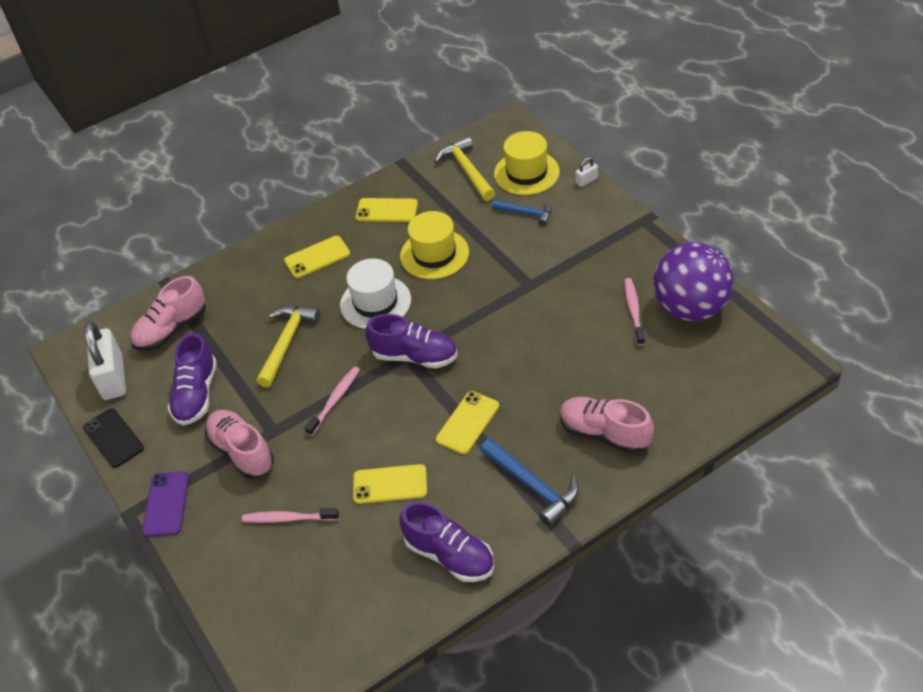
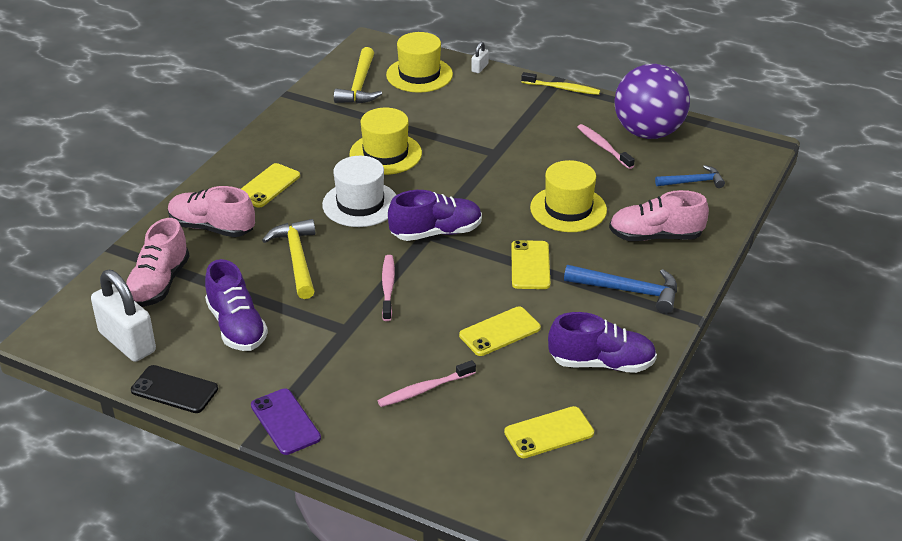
camera: 35 degrees left, 10 degrees down
(242, 452) = (329, 355): pink shoe -> pink shoe (212, 228)
(386, 210) = (307, 133): yellow phone -> yellow phone (549, 433)
(466, 170) = (360, 86): yellow hammer -> yellow hammer turned 120 degrees counterclockwise
(526, 213) = (446, 103): blue hammer -> blue hammer (693, 182)
(547, 372) = (568, 209): none -> yellow hat
(646, 228) = (562, 88): none -> yellow toothbrush

